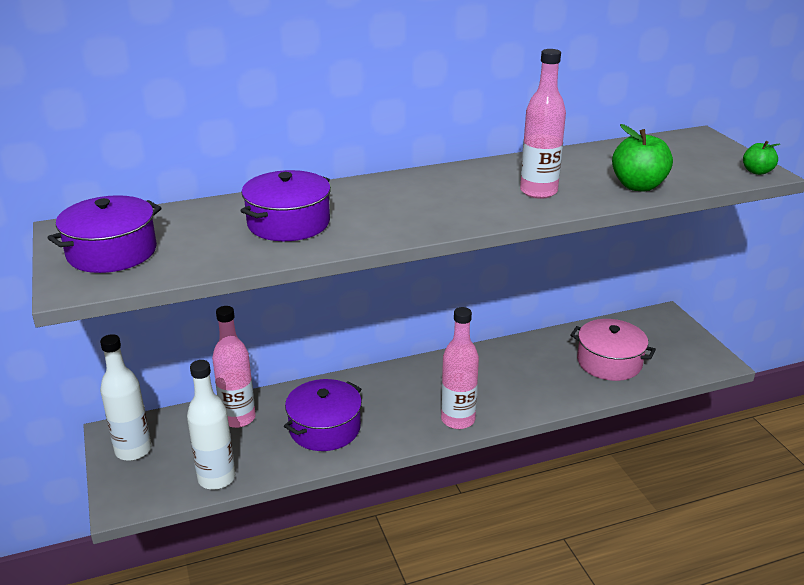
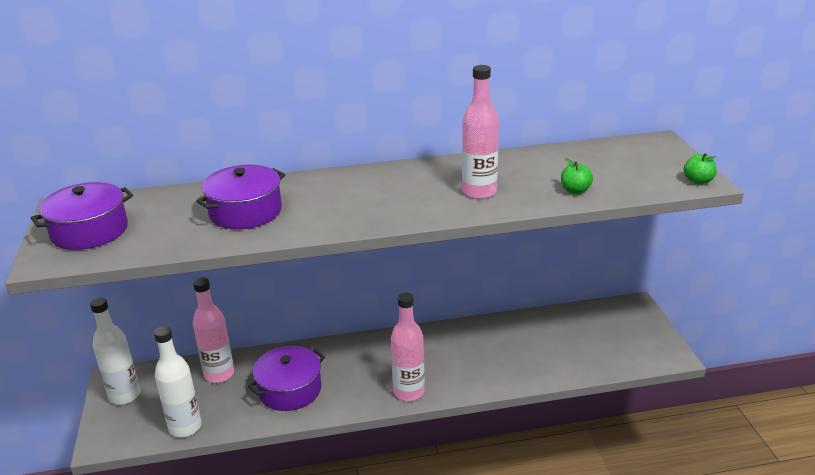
camera: 10 degrees right, 0 degrees up
(609, 362) = (566, 348): pink pot -> none
(638, 186) = (575, 191): green apple -> green apple, size x0.58

